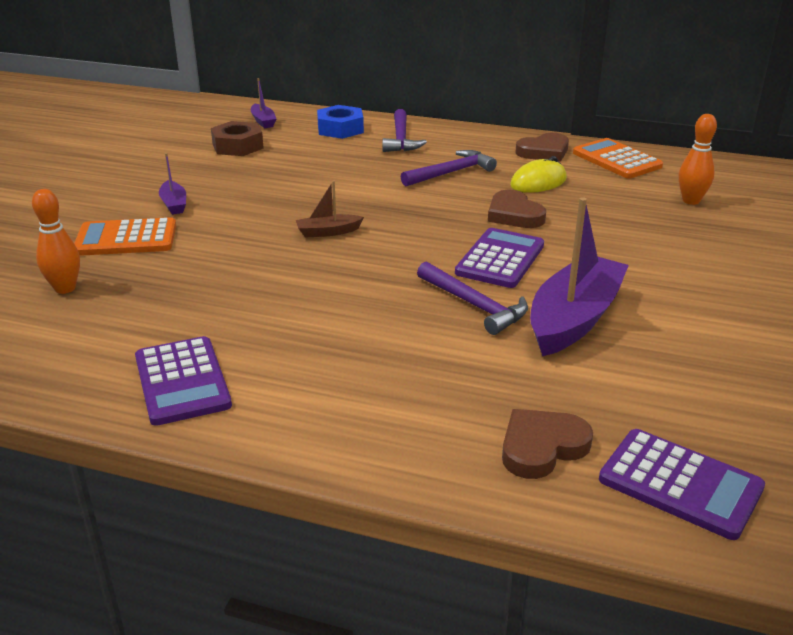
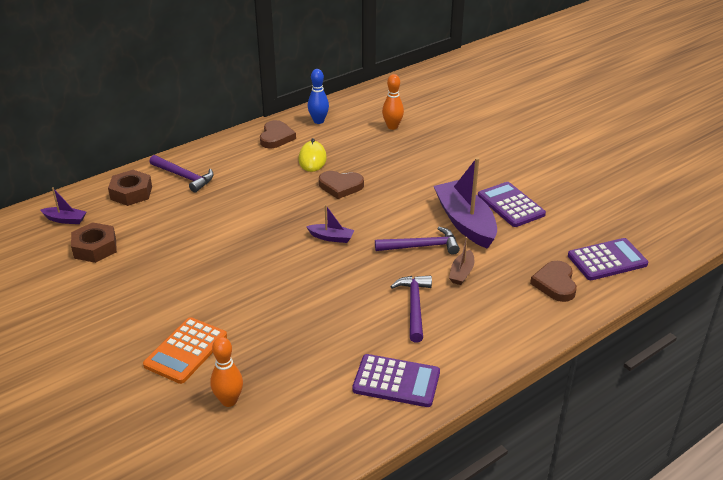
camera: 55 degrees left, 5 degrees up
(174, 204) = (157, 311): purple boat -> purple boat (331, 237)
(328, 232) = (281, 261): brown boat -> brown boat (461, 273)
(340, 129) = (131, 193): blue nut -> brown nut
(451, 172) = (260, 181): purple hammer -> purple hammer (414, 306)
(500, 259) = (384, 215): purple calculator -> purple calculator (511, 205)
(616, 160) = (318, 121): orange calculator -> blue bowling pin

